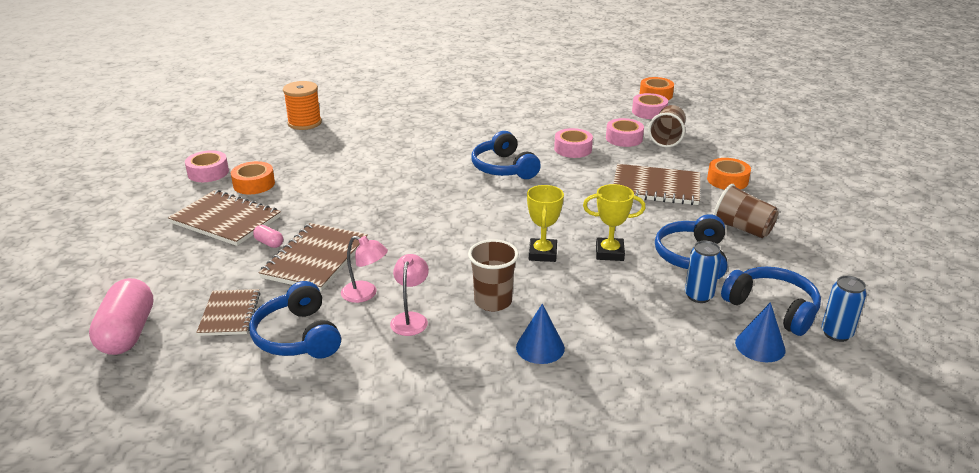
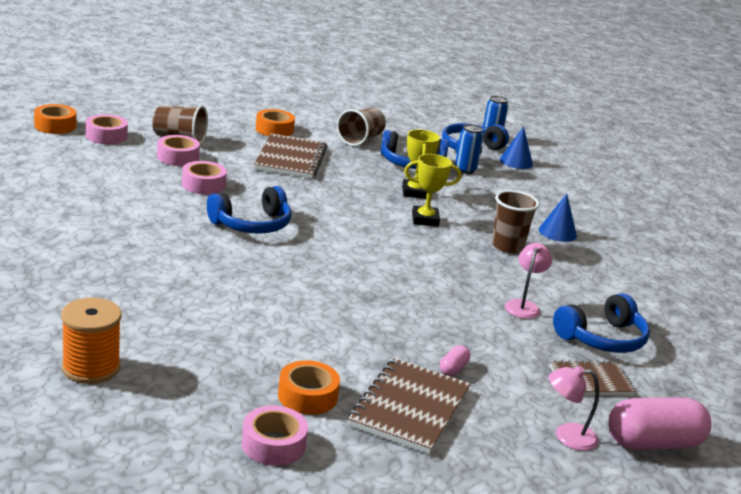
camera: 100 degrees left, 5 degrees down
(315, 259) = (474, 336): brown notebook -> none
(411, 319) = (549, 283): pink lamp -> pink lamp (567, 436)

